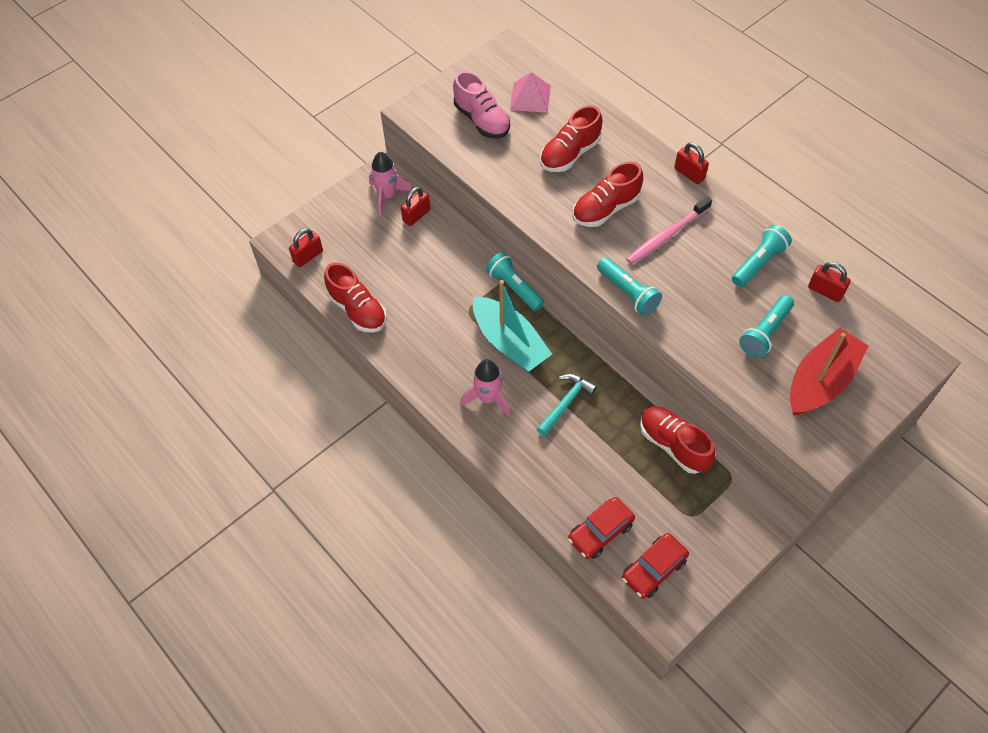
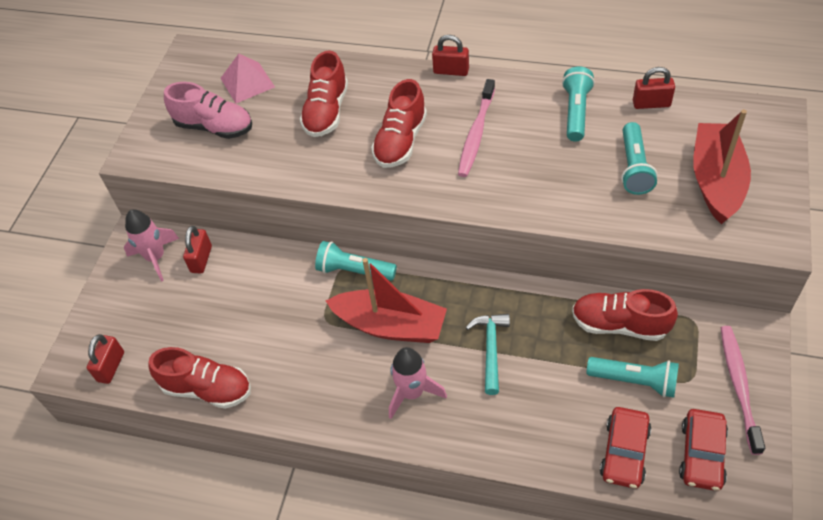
camera: 30 degrees left, 5 degrees down
(509, 343) = (390, 325): turquoise boat -> red boat
(628, 293) = (484, 204): turquoise flashlight -> turquoise flashlight (634, 381)
(723, 543) = (739, 386): none -> pink toothbrush

